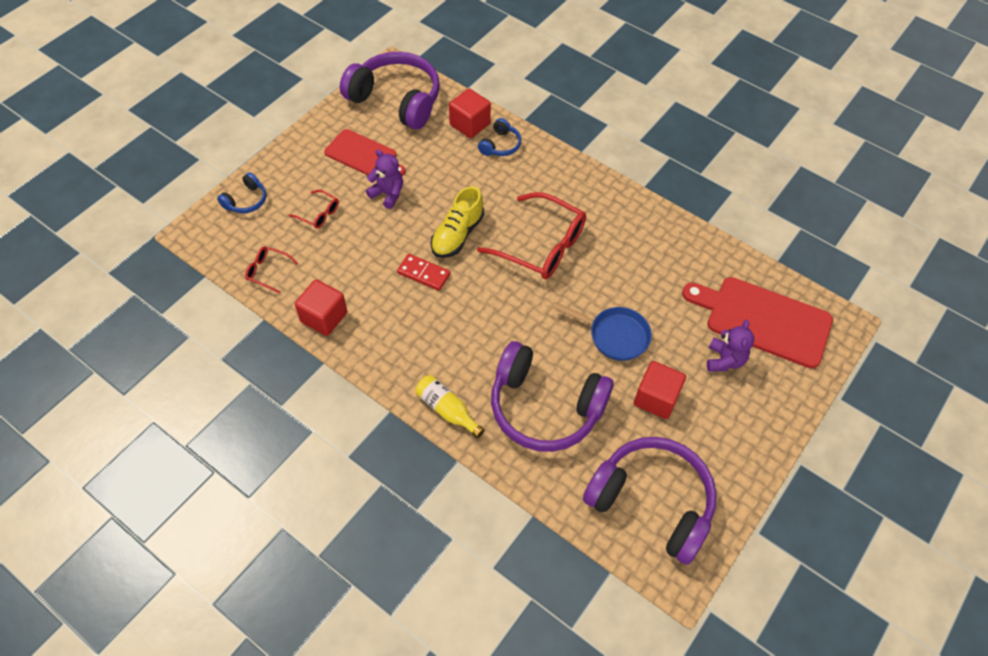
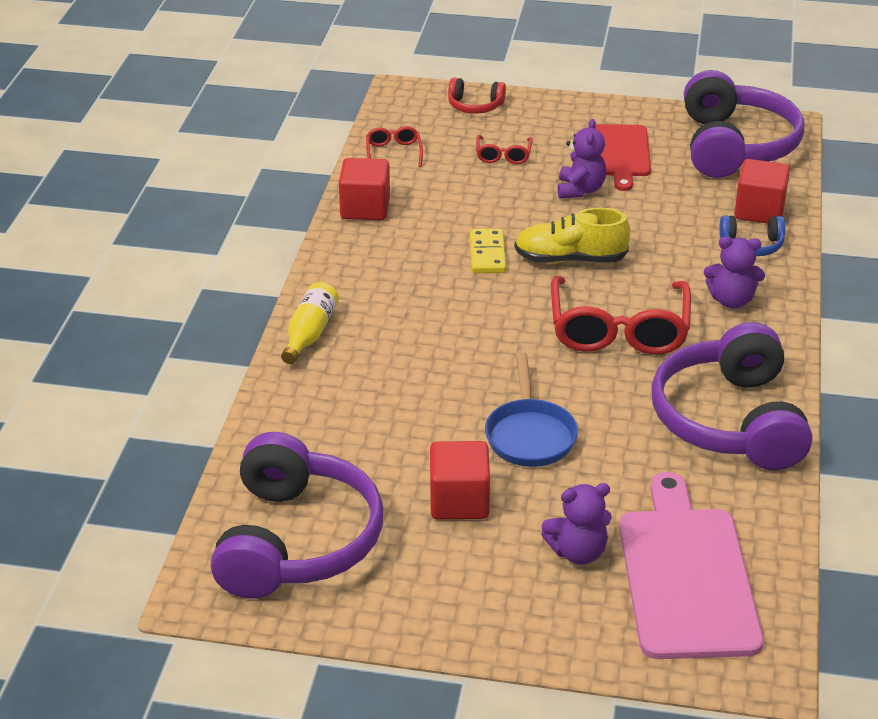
camera: 65 degrees right, 20 degrees down
(246, 201) = (475, 106): blue headphones -> red headphones
(423, 274) = (487, 254): red domino -> yellow domino
(544, 407) = (370, 408): purple headphones -> purple headphones (729, 420)
(546, 181) = (731, 300): none -> purple teddy bear
(763, 320) = (686, 575): red cutting board -> pink cutting board

